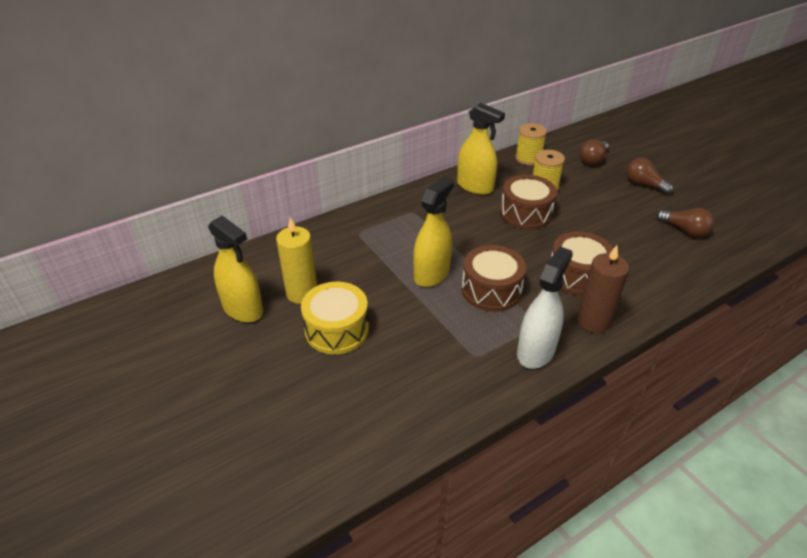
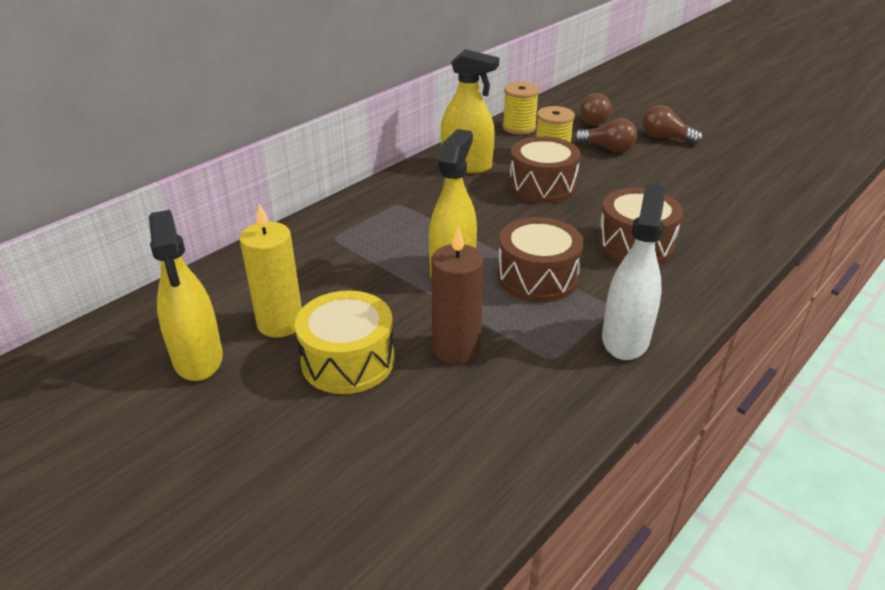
camera: 15 degrees left, 5 degrees down
(243, 309) = (198, 358): yellow spray bottle -> yellow spray bottle turned 45 degrees clockwise
(593, 321) = (678, 292): brown candle -> brown candle (456, 348)
(684, 230) = (733, 178): brown light bulb -> brown light bulb (607, 148)

